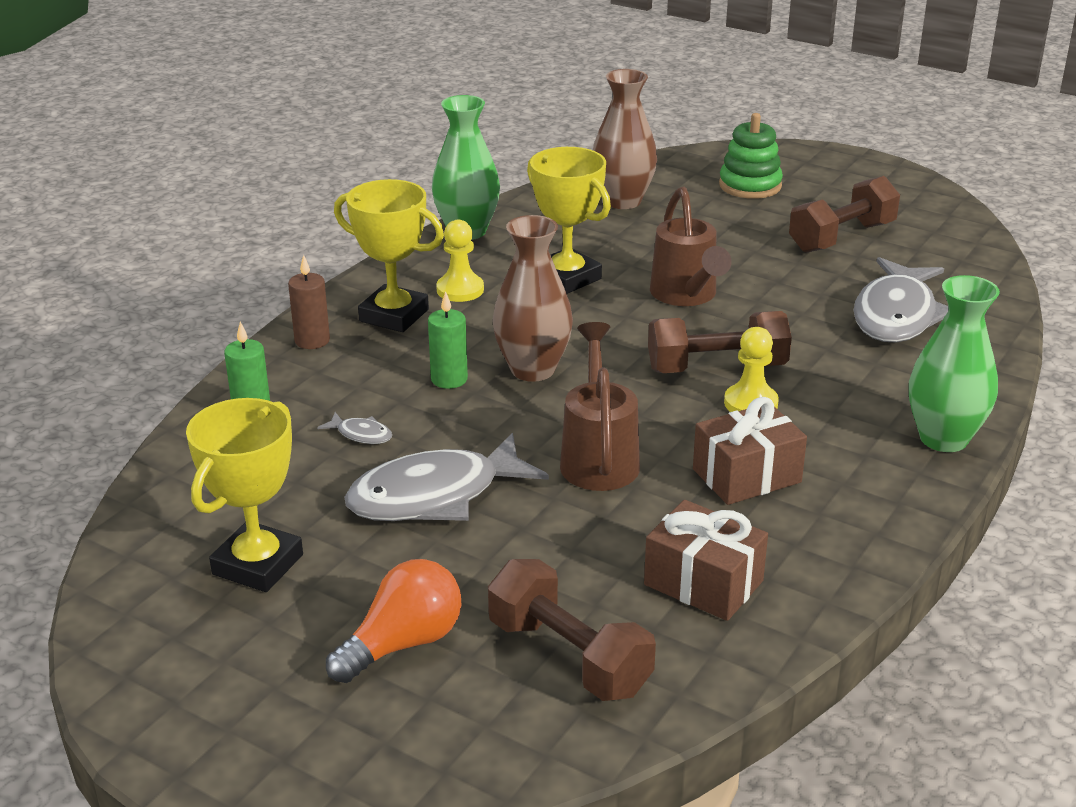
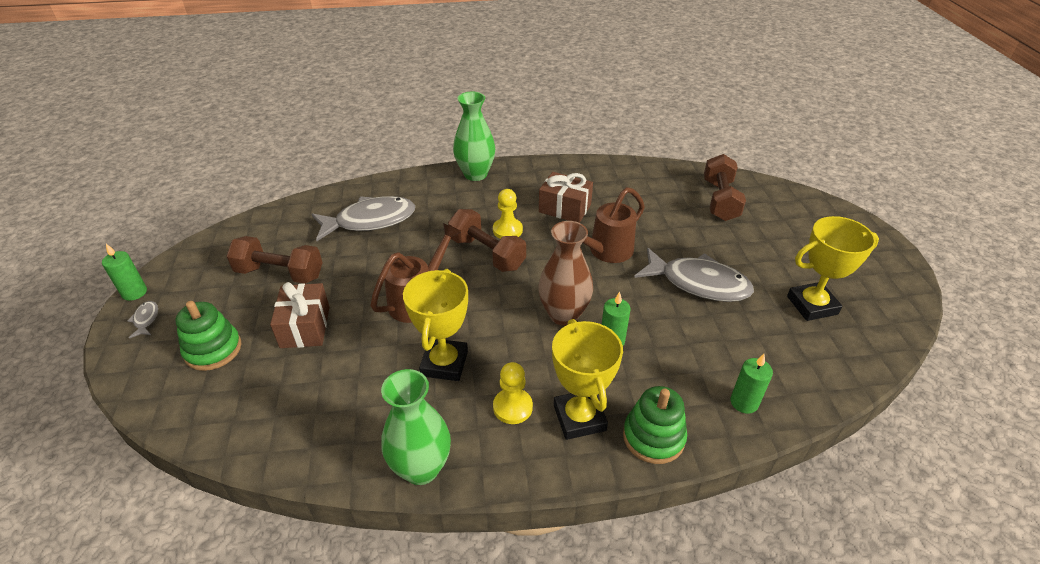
camera: 130 degrees left, 10 degrees up
(312, 340) = (653, 437): brown candle -> green stacking toy
(361, 434) = (697, 340): grey fish -> grey fish (146, 319)
(403, 644) = (776, 238): orange light bulb -> none
(623, 201) = (291, 405): brown vase -> none
(703, 583) = (642, 191): brown gift -> brown gift (305, 327)
(897, 168) = (134, 292): none -> green candle

